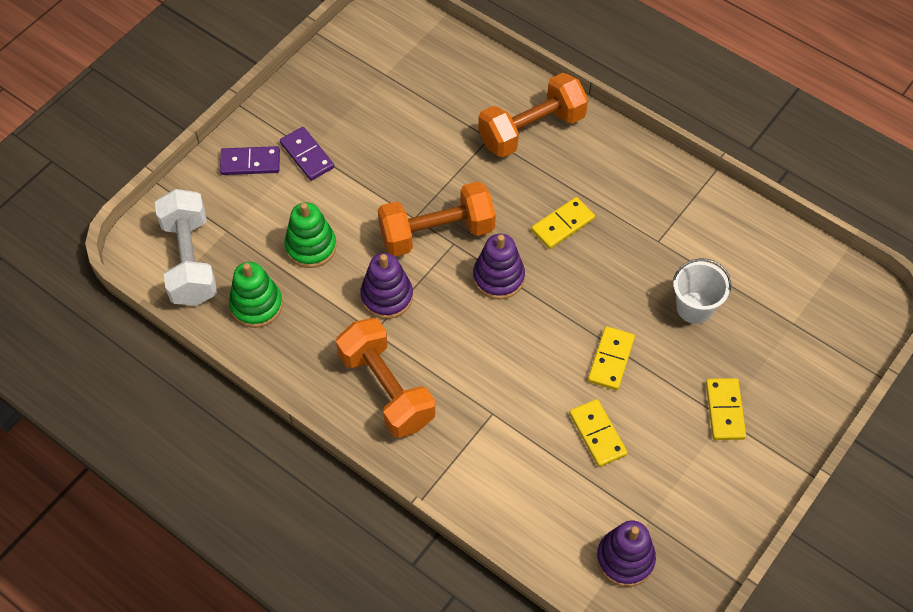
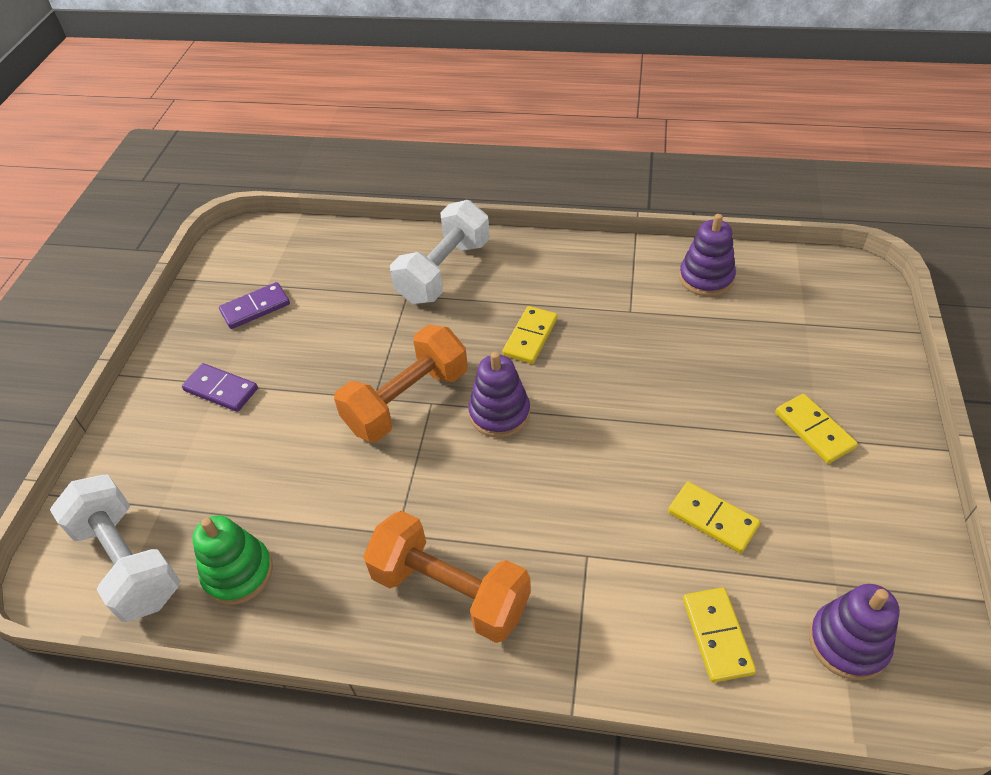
camera: 25 degrees left, 10 degrees down
(250, 162) = (157, 424): purple domino -> purple domino (255, 308)
(311, 246) = (273, 477): green stacking toy -> none
(387, 296) = (390, 489): purple stacking toy -> purple stacking toy (706, 278)
(531, 130) = (444, 271): orange dumbbell -> white dumbbell
(611, 360) = (669, 437): yellow domino -> yellow domino (717, 635)
(694, 307) = (709, 352): white bucket -> none

